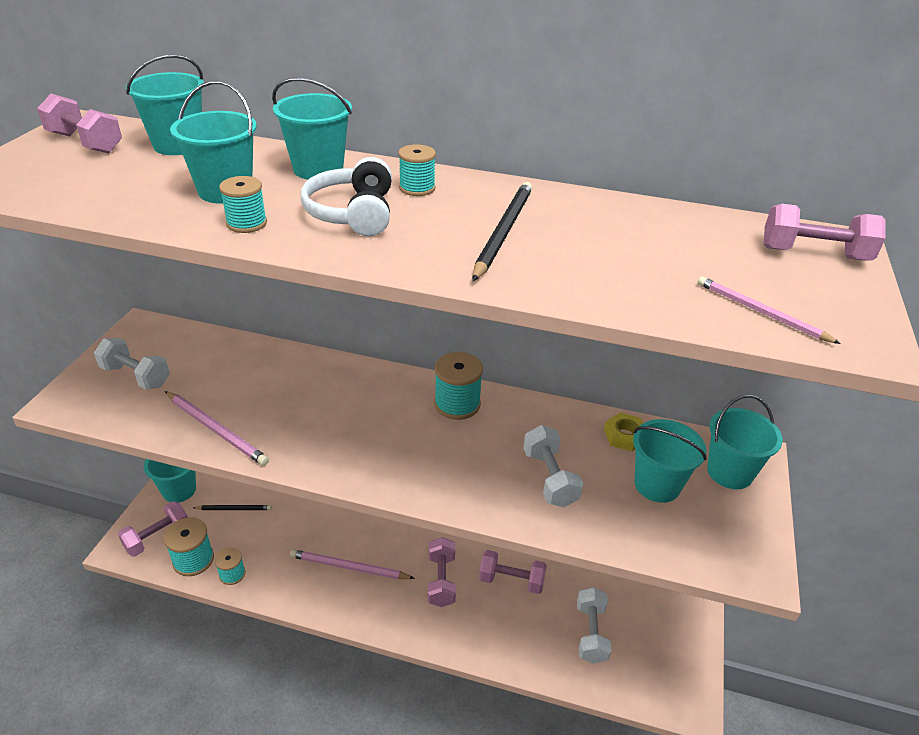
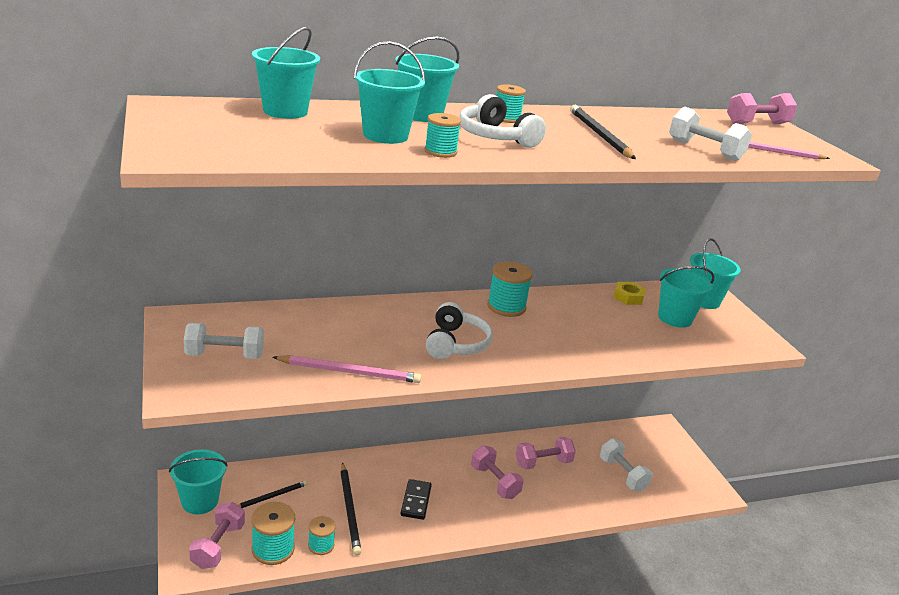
camera: 35 degrees left, 10 degrees down
(85, 143) = (202, 118): pink dumbbell -> none
(284, 550) = (349, 510): none -> black pencil
(349, 567) = (416, 501): pink pencil -> black domino
(352, 432) = (456, 344): none -> white headphones
(550, 478) = (614, 333): white dumbbell -> white dumbbell (704, 150)

